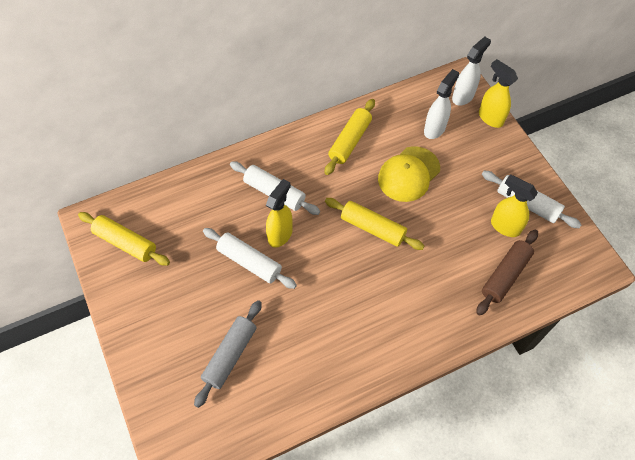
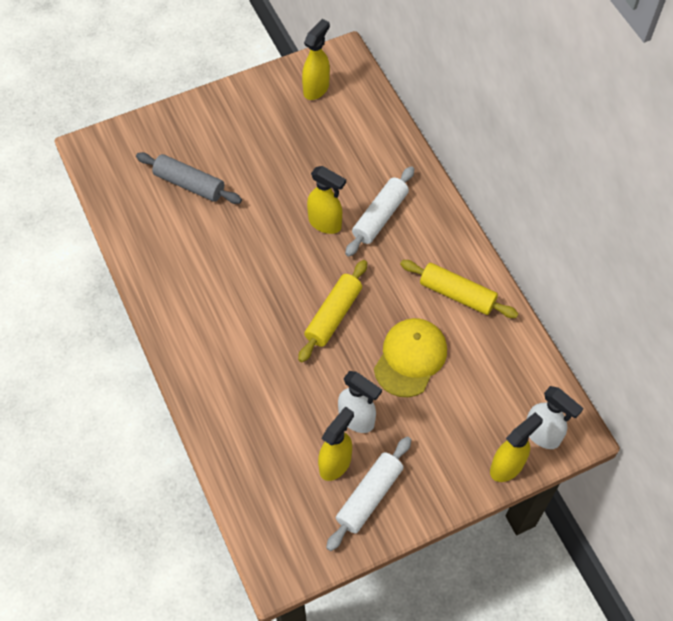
camera: 90 degrees right, 0 degrees up
(126, 243) = (316, 89): yellow rolling pin -> yellow spray bottle
(249, 262) = (292, 196): white rolling pin -> none
(408, 174) = (410, 358): yellow cap -> yellow cap turned 75 degrees clockwise
(435, 129) = (483, 394): white spray bottle -> white spray bottle (357, 419)
(505, 275) = (268, 456): brown rolling pin -> none

